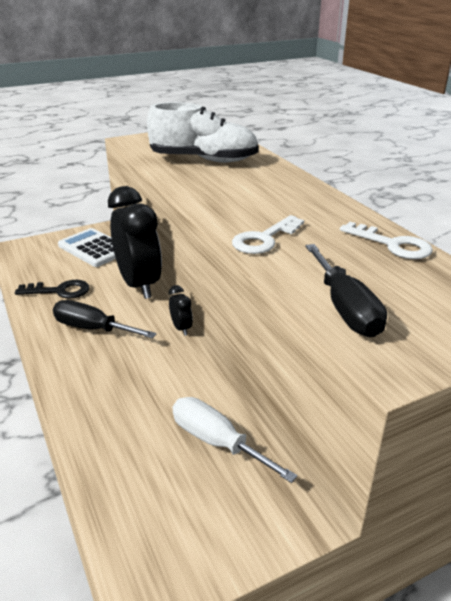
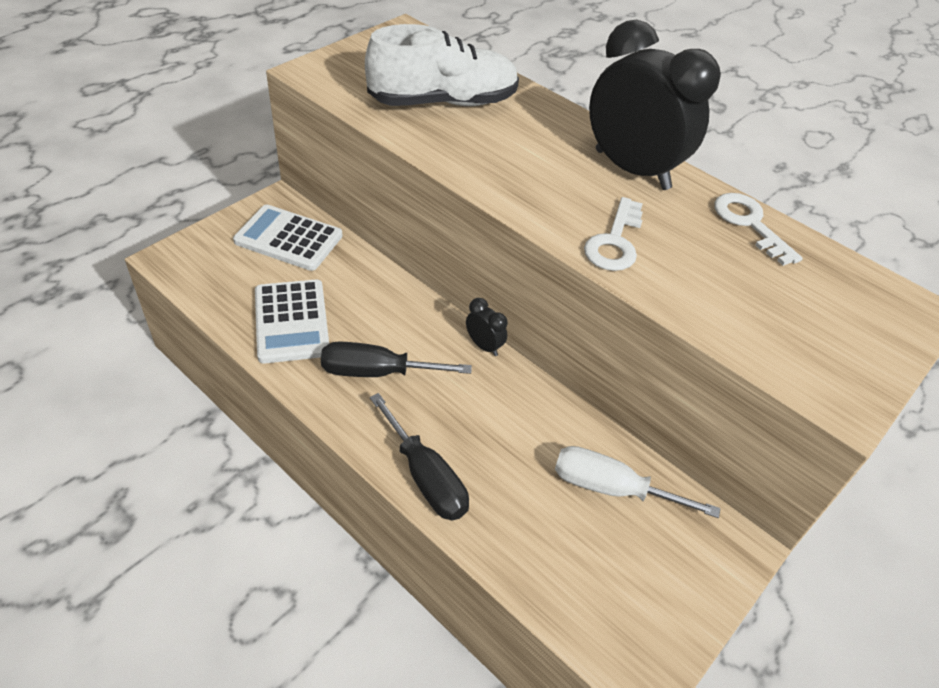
camera: 25 degrees left, 15 degrees up
(59, 291) = (291, 321): black key -> white calculator
(139, 285) = (391, 289): black clock -> black clock (632, 170)
(345, 308) = (761, 333): black screwdriver -> black screwdriver (426, 477)
(392, 244) = (749, 224): white key -> white key turned 135 degrees counterclockwise

